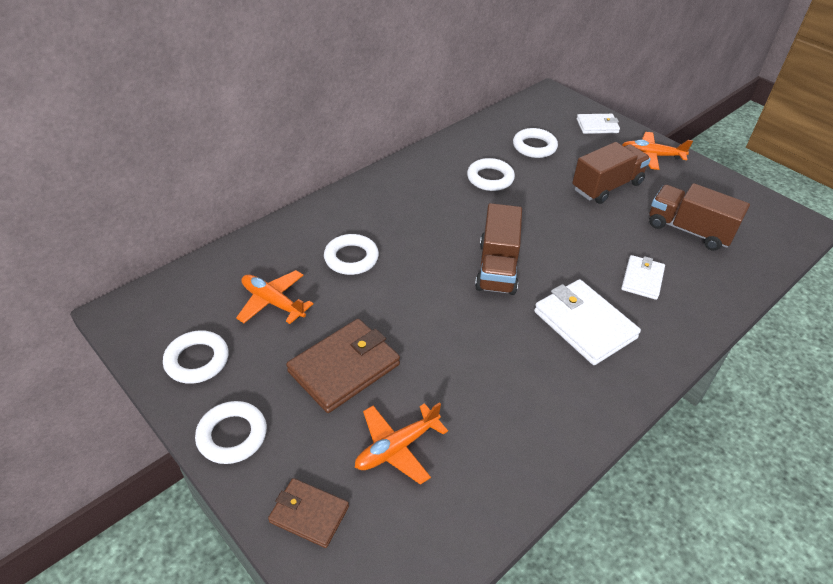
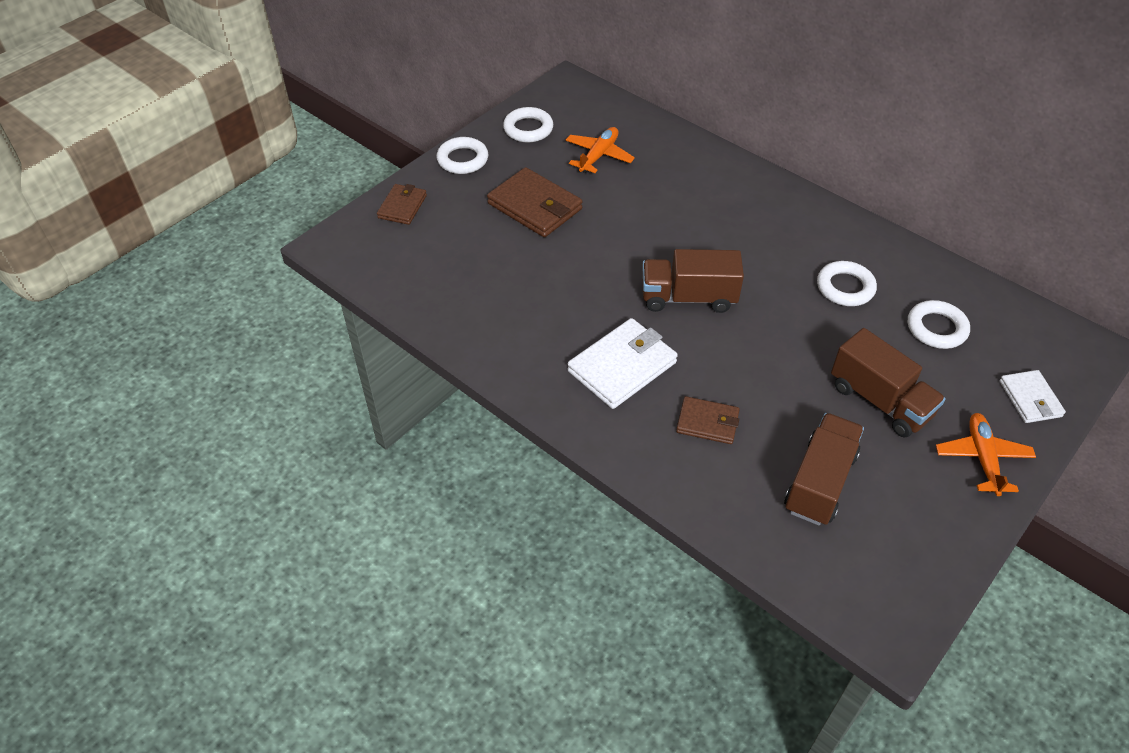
camera: 85 degrees right, 5 degrees up
(351, 258) = (669, 194): white ring -> none
(397, 448) = (461, 245): orange plane -> none
(642, 279) = (707, 422): white wallet -> brown wallet

